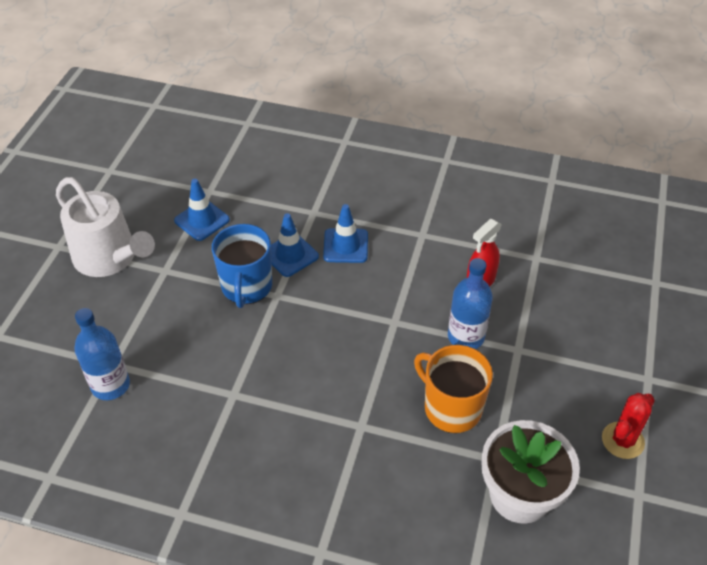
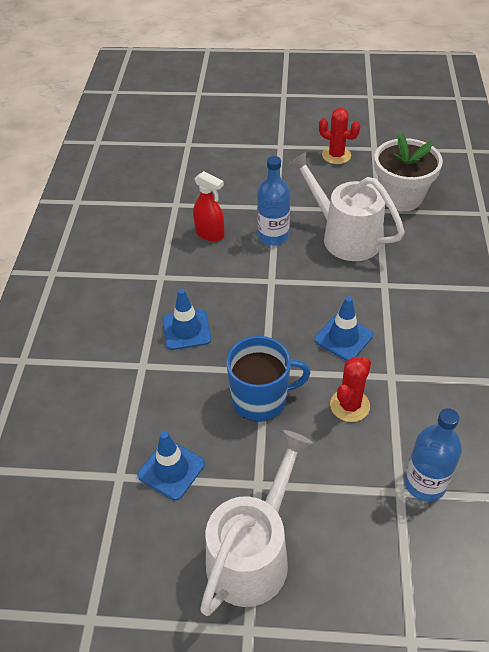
camera: 100 degrees left, 0 degrees up
(213, 351) = (350, 405): none -> red cactus
(290, 255) = (208, 372): blue traffic cone -> blue traffic cone (343, 337)
(451, 408) = (345, 237): orange mug -> white watering can

